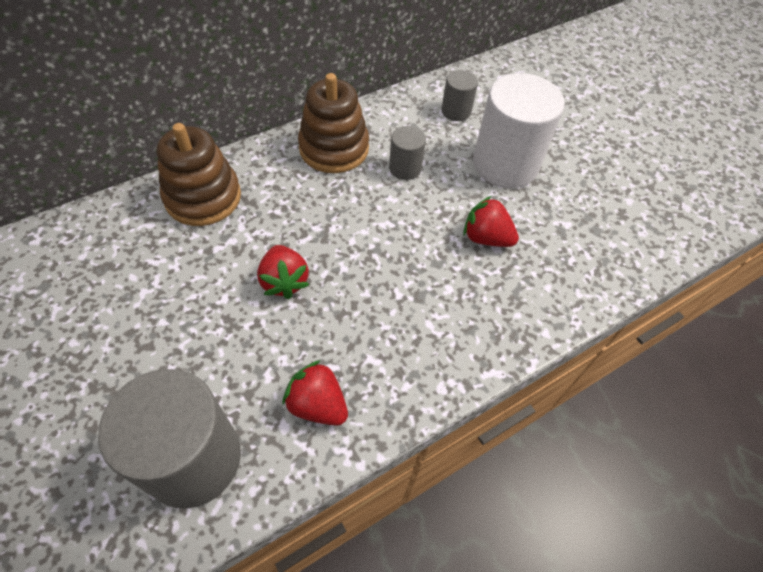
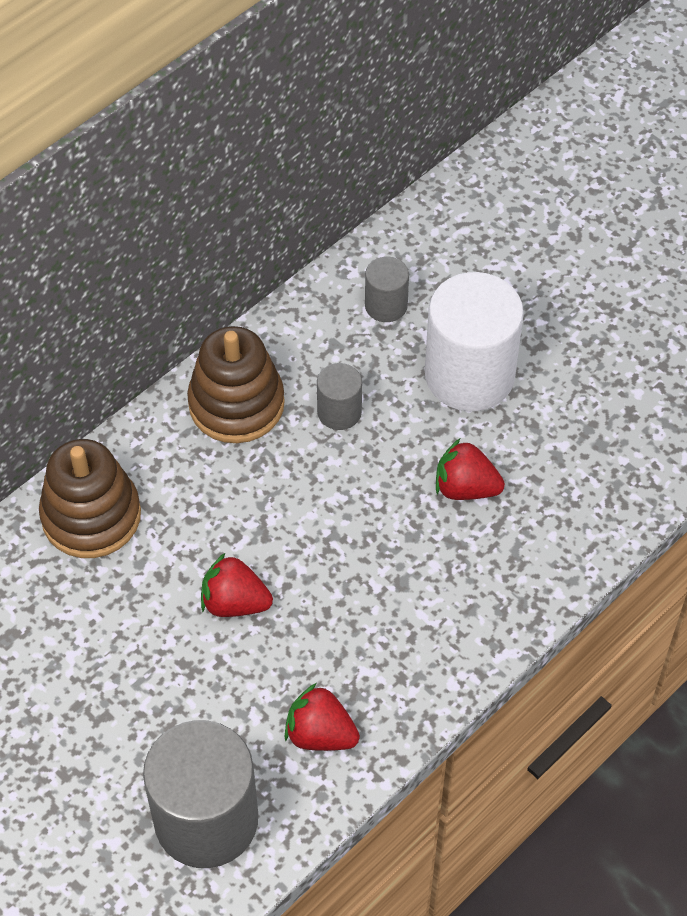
camera: 10 degrees left, 0 degrees up
(284, 281) = (235, 602): red strawberry -> red strawberry turned 135 degrees clockwise

